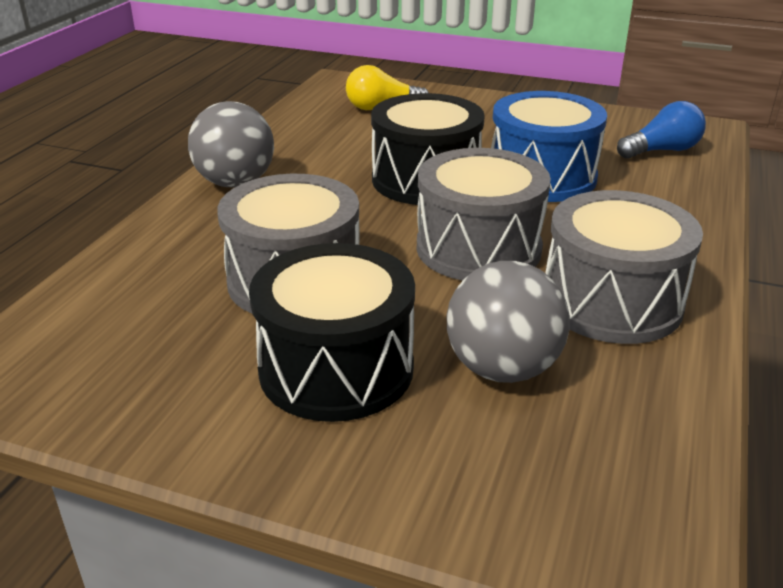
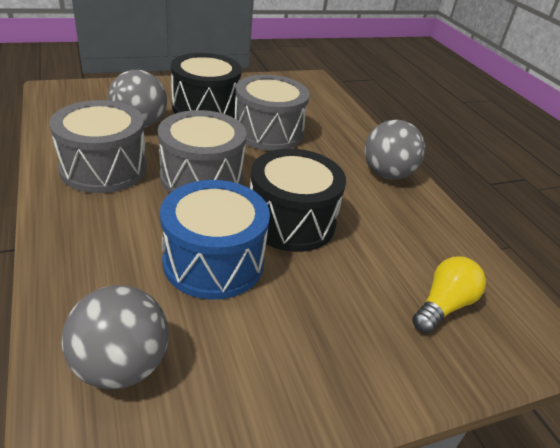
camera: 135 degrees right, 5 degrees up
(662, 151) = (121, 366): blue light bulb -> grey ball

